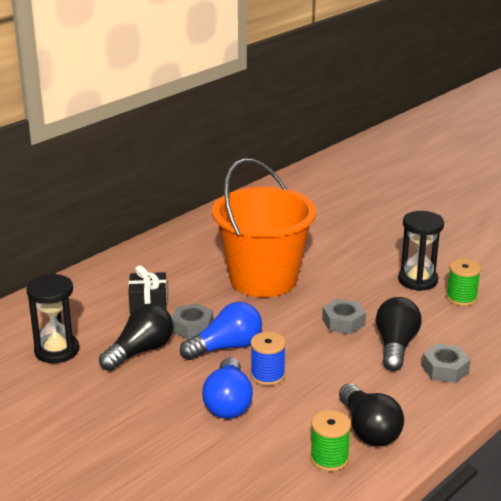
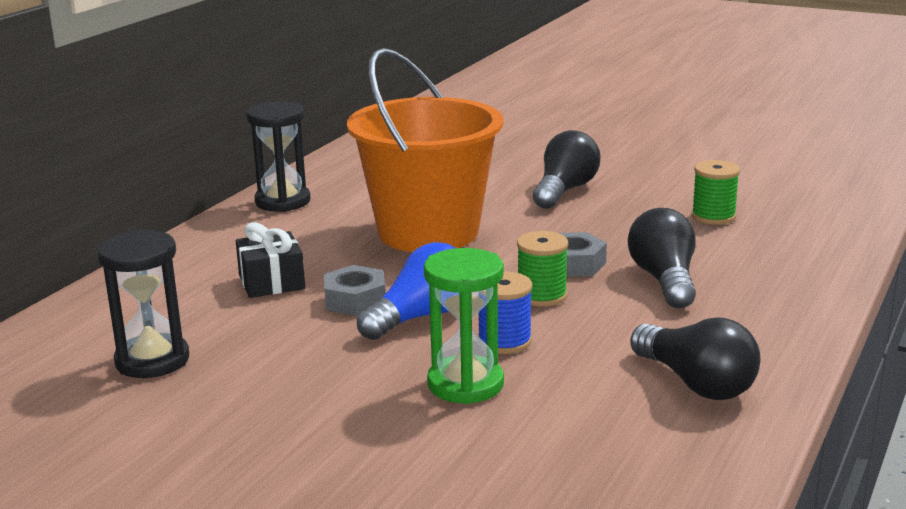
camera: 15 degrees left, 5 degrees down
(140, 351) = (290, 341): black light bulb -> black light bulb (565, 190)
(228, 403) = (465, 384): blue light bulb -> green hourglass
(329, 458) = (663, 429): green spool -> green spool (541, 295)
(417, 280) = (642, 206): black hourglass -> black hourglass (283, 201)
(445, 369) = (750, 296): grey nut -> none

